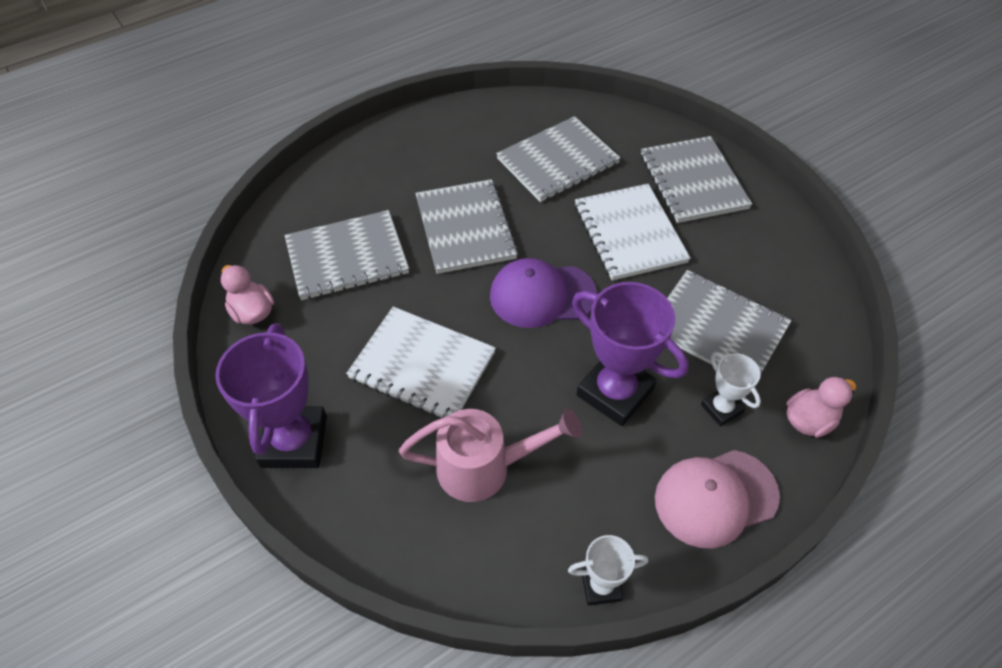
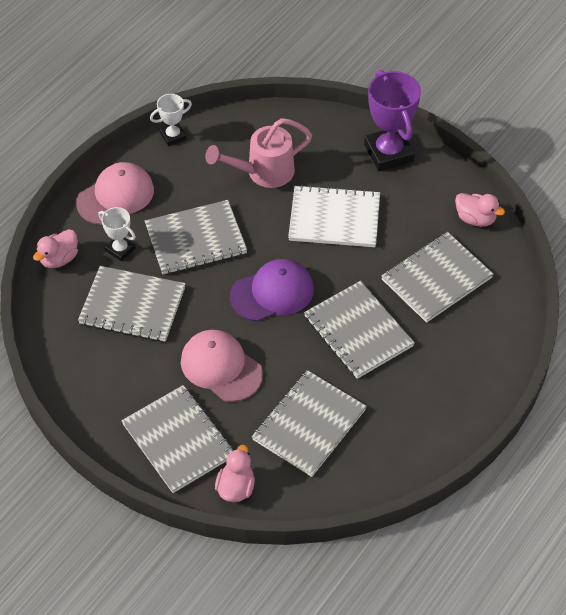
camera: 160 degrees right, 0 degrees up
(615, 392) = (195, 239): purple trophy -> grey notebook
(629, 233) = (221, 367): white notebook -> pink cap
(647, 132) = (236, 487): none -> pink duck

